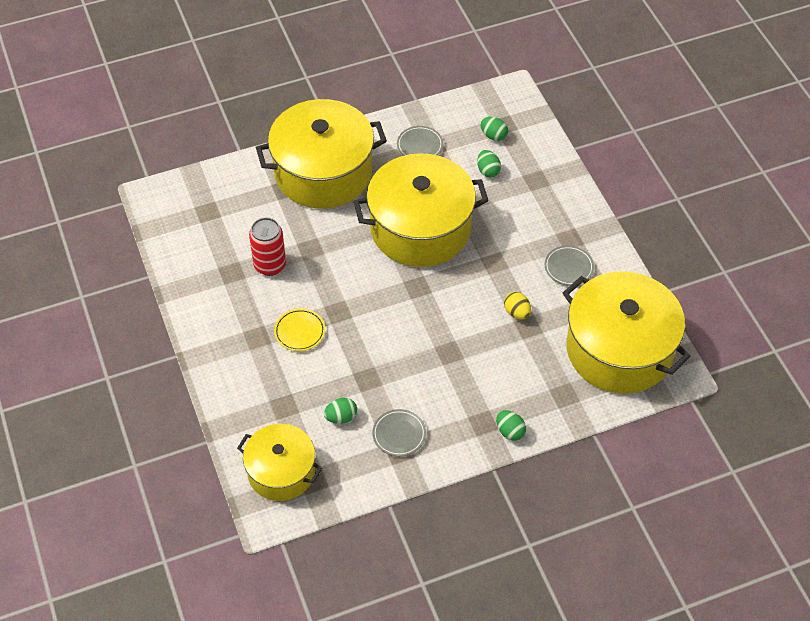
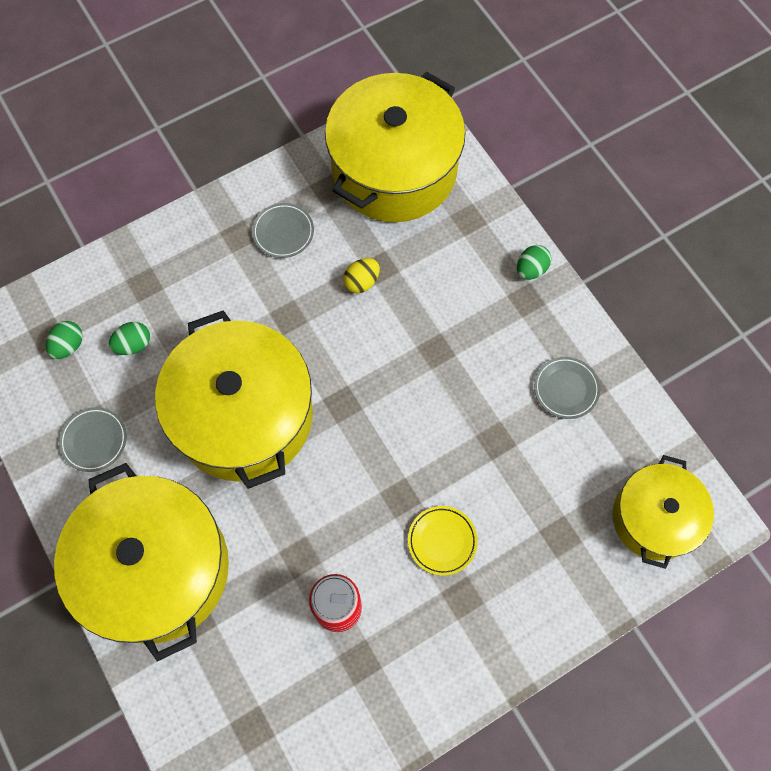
camera: 100 degrees left, 15 degrees up
(341, 417) = (559, 461): green egg -> none

